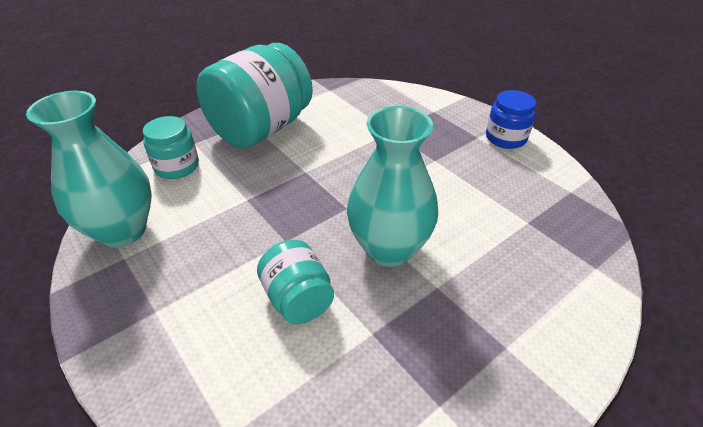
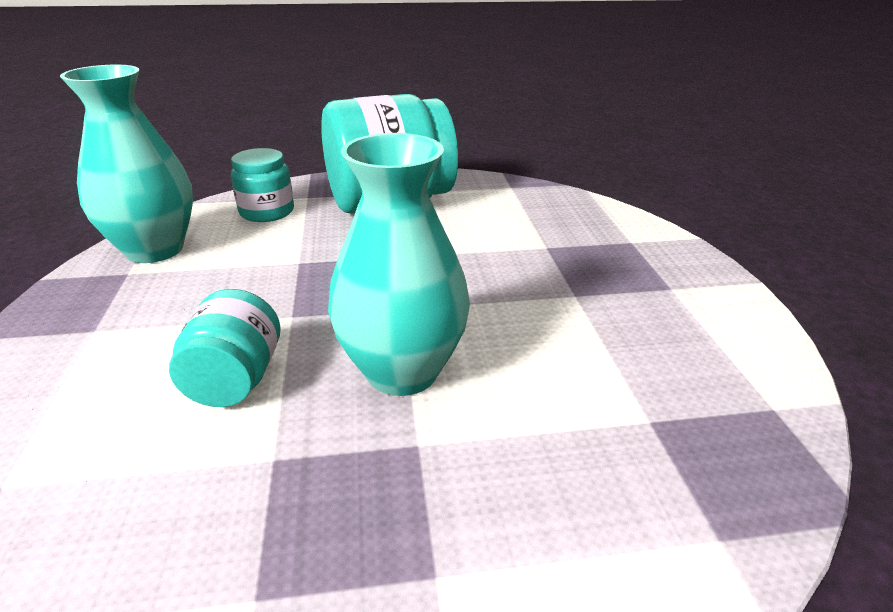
camera: 30 degrees right, 10 degrees down
(505, 138) = (718, 302): blue jar -> none

